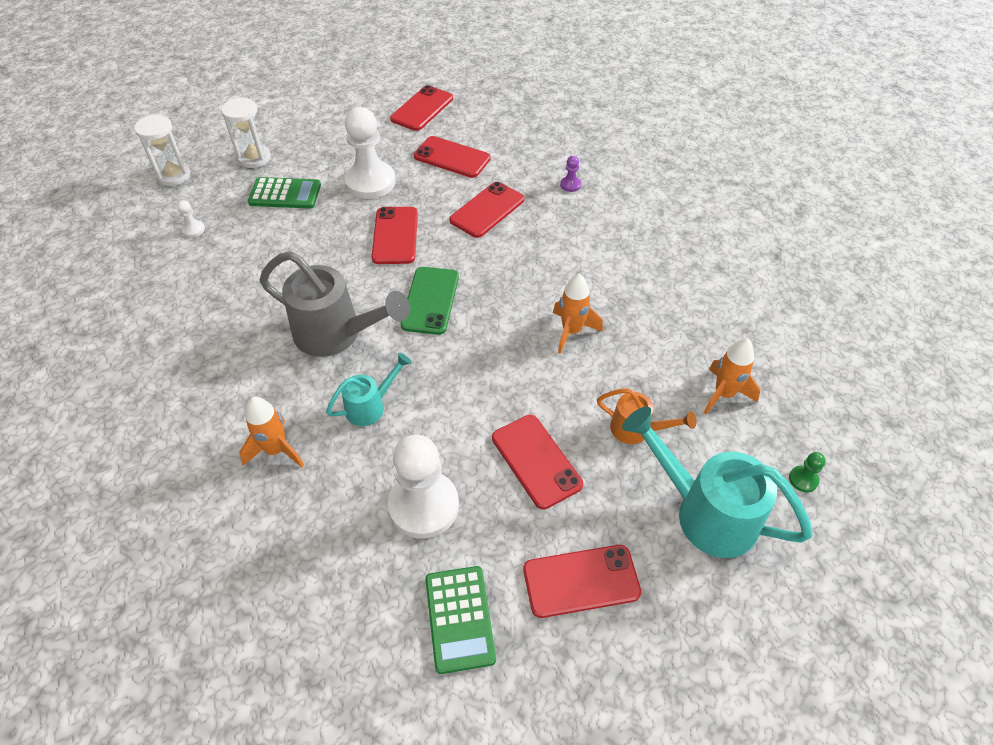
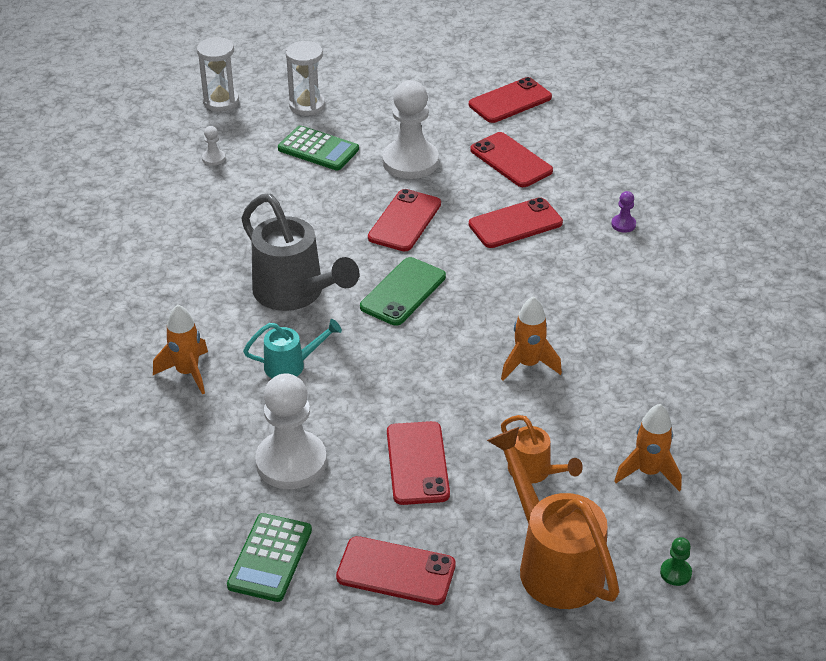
camera: 25 degrees right, 10 degrees down
(705, 512) = (553, 563): turquoise watering can -> orange watering can

